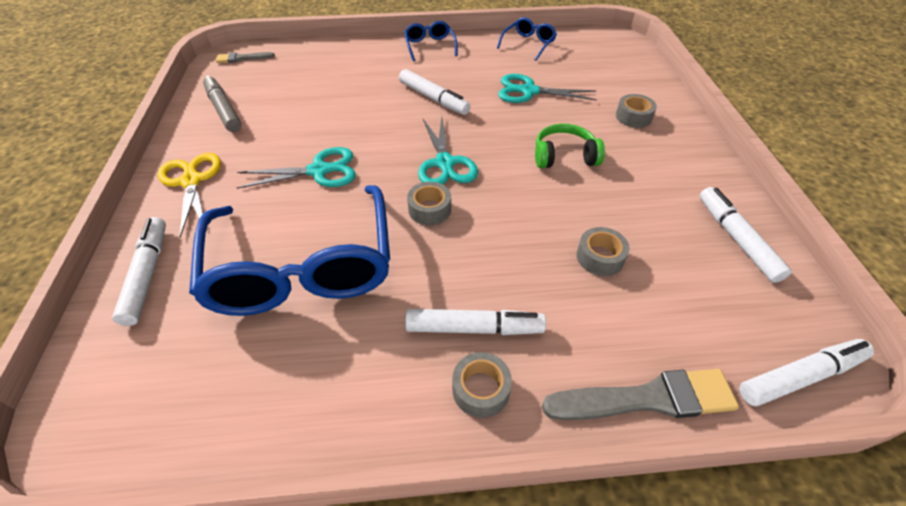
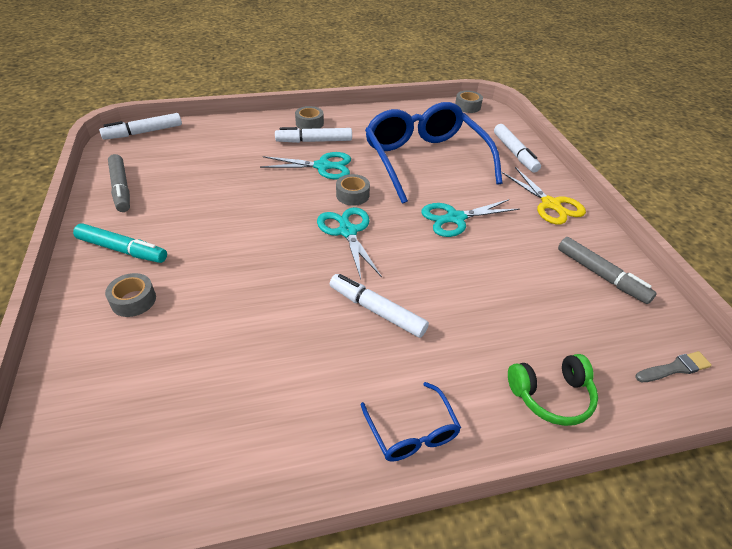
camera: 170 degrees right, 5 degrees down
(528, 44) = (236, 459): blue glasses -> none
(529, 91) = (254, 334): turquoise scissors -> turquoise scissors (322, 166)
(564, 156) = (233, 245): green headphones -> green headphones (551, 396)
(600, 257) = (229, 174): grey tape -> grey tape (467, 106)
(647, 398) = (228, 124): grey brush -> none
(674, 158) = (122, 250): none -> turquoise marker
(736, 239) = (121, 188): white marker -> grey marker

